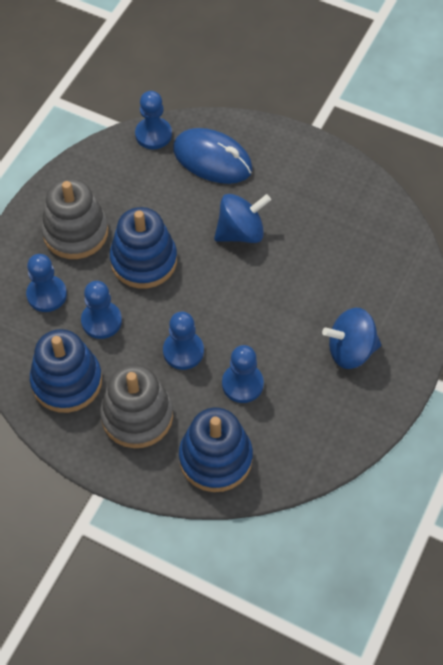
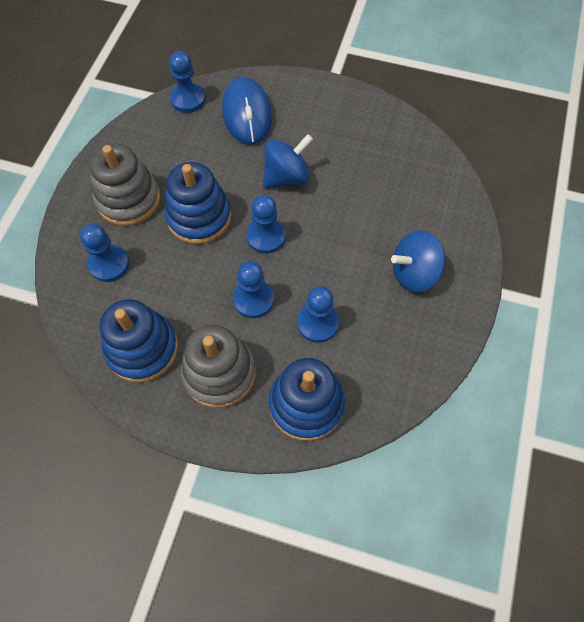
camera: 10 degrees left, 5 degrees up
(101, 321) = (167, 282): blue pawn -> blue pawn (266, 236)
(212, 159) = (247, 114): blue mouse -> blue mouse turned 60 degrees clockwise

